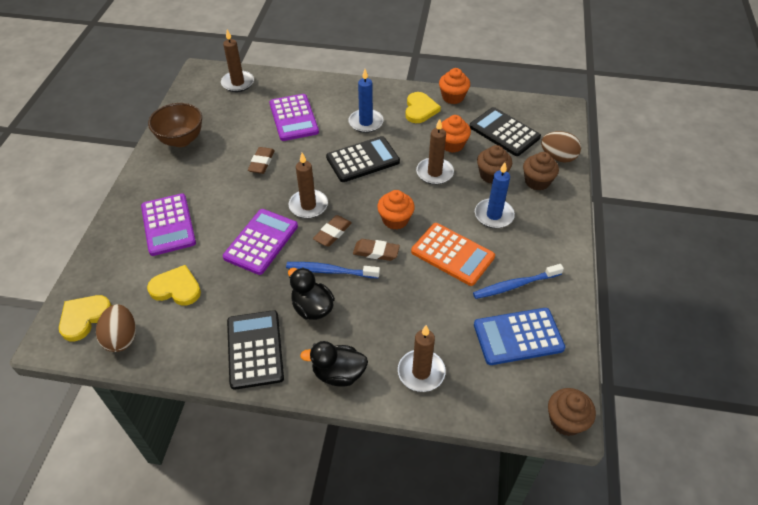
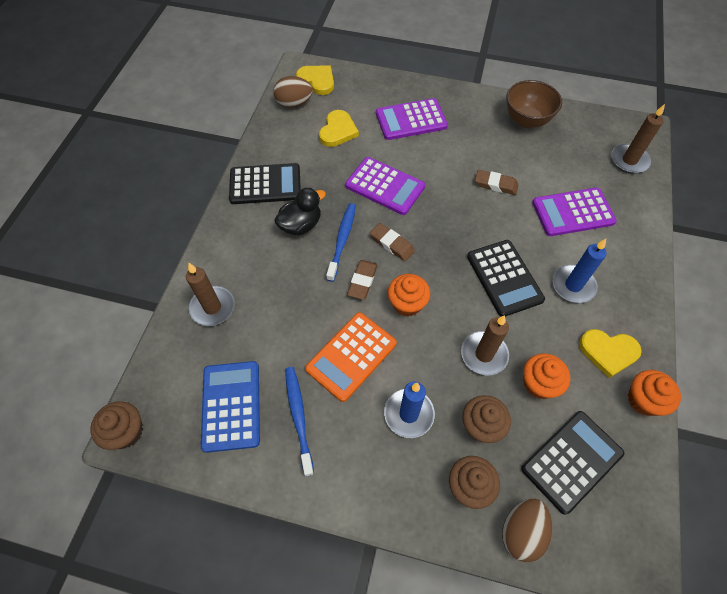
camera: 95 degrees right, 10 degrees up
(308, 206) = (431, 224): brown candle -> none
(338, 373) = (227, 242): black duck -> none

